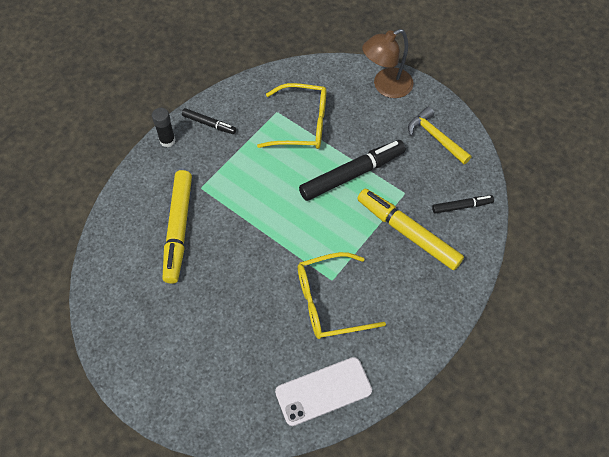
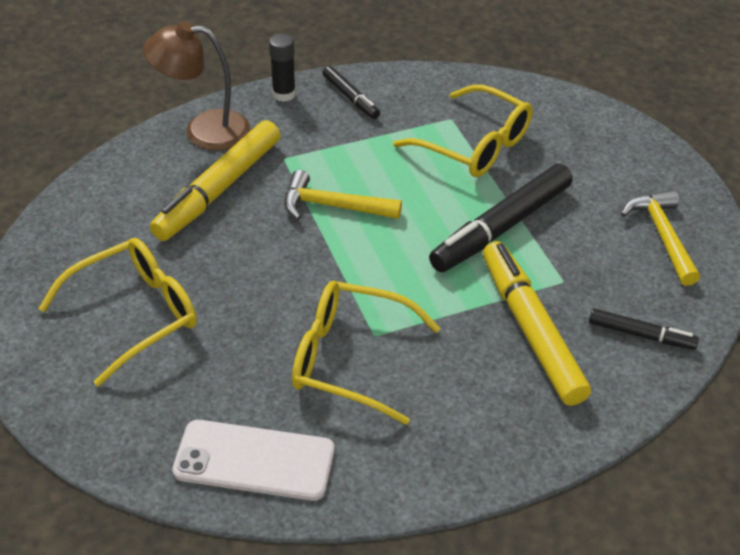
camera: 30 degrees right, 15 degrees down
(193, 340) = (134, 315): none -> yellow glasses
(252, 207) = (333, 206): none -> yellow hammer
(352, 174) = (501, 227): black marker -> black marker turned 135 degrees clockwise
(386, 86) = (630, 150): brown lamp -> brown lamp (203, 130)

